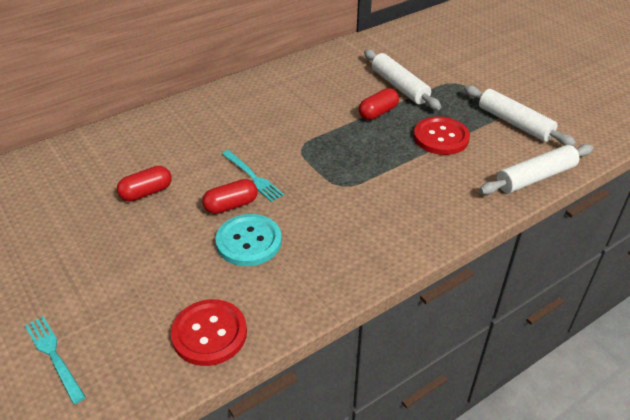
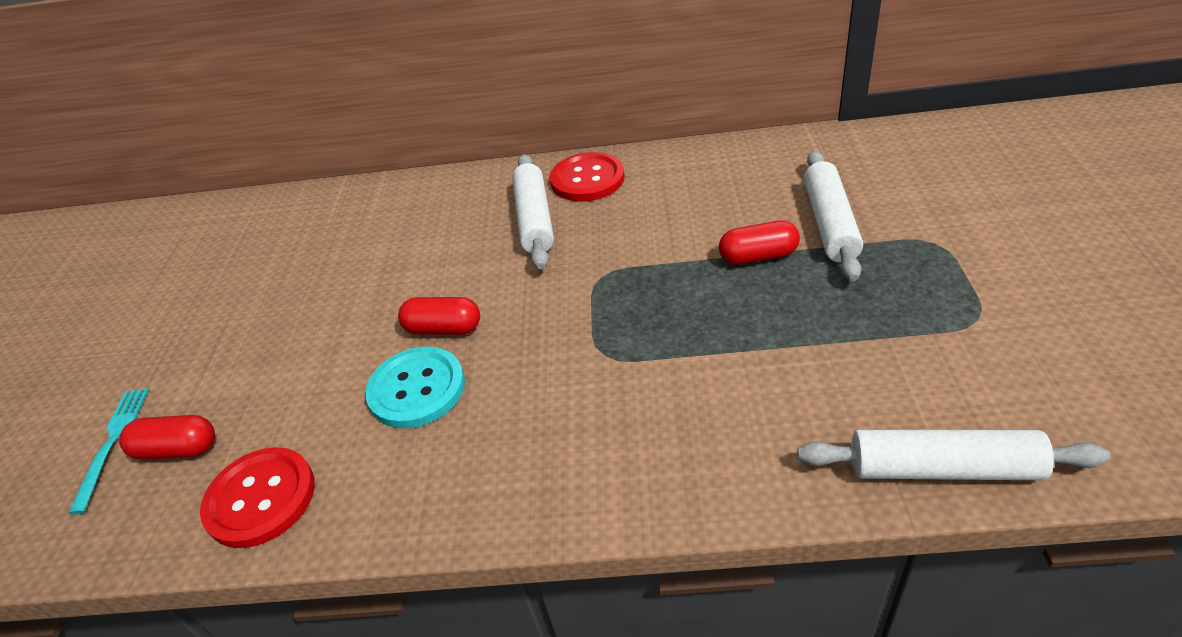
camera: 40 degrees right, 0 degrees up
(146, 192) = (374, 275): red capsule -> red capsule (177, 449)
(252, 177) = (504, 297): turquoise fork -> none
(441, 137) = (825, 330): red button -> red button (587, 179)
(514, 123) = (988, 349): white rolling pin -> white rolling pin (534, 219)

